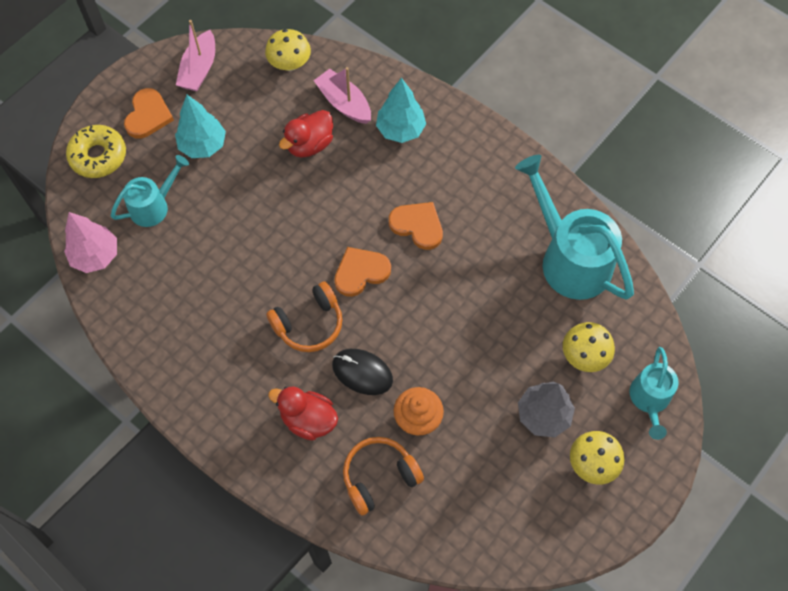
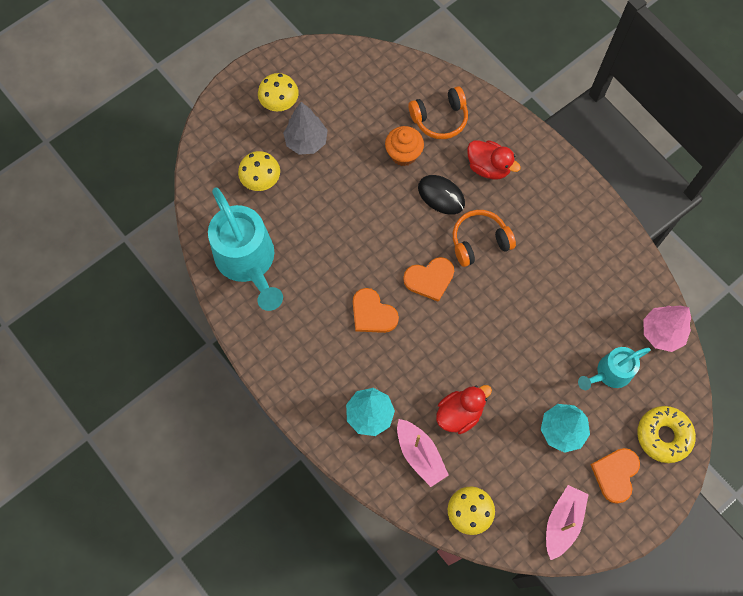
camera: 170 degrees left, 5 degrees up
(649, 400) = (221, 139): turquoise watering can -> none

